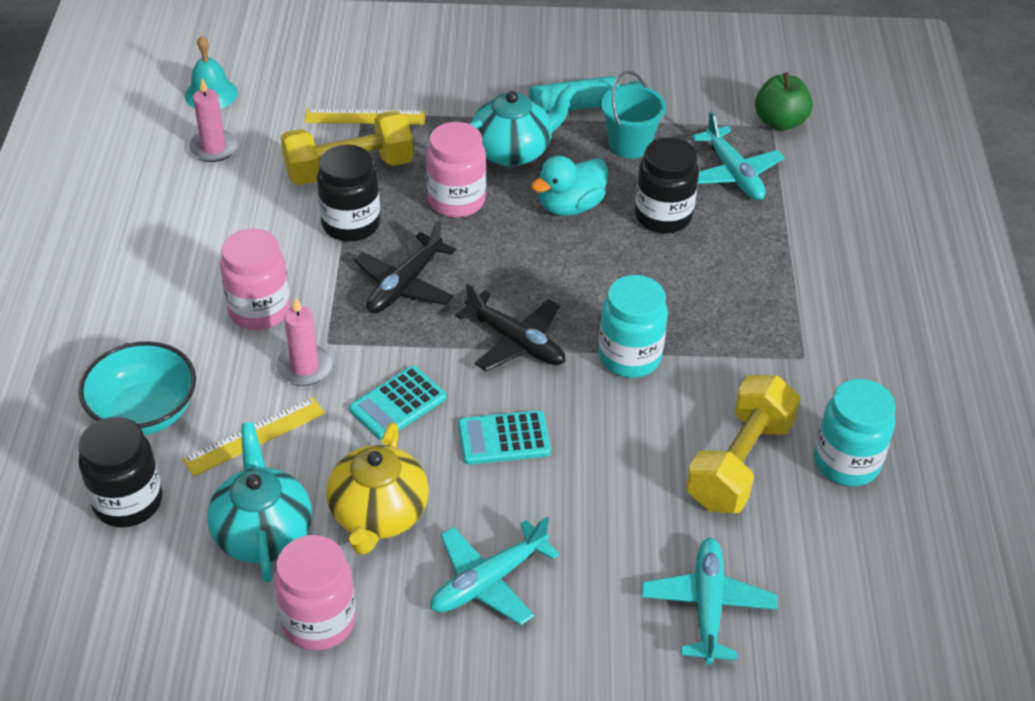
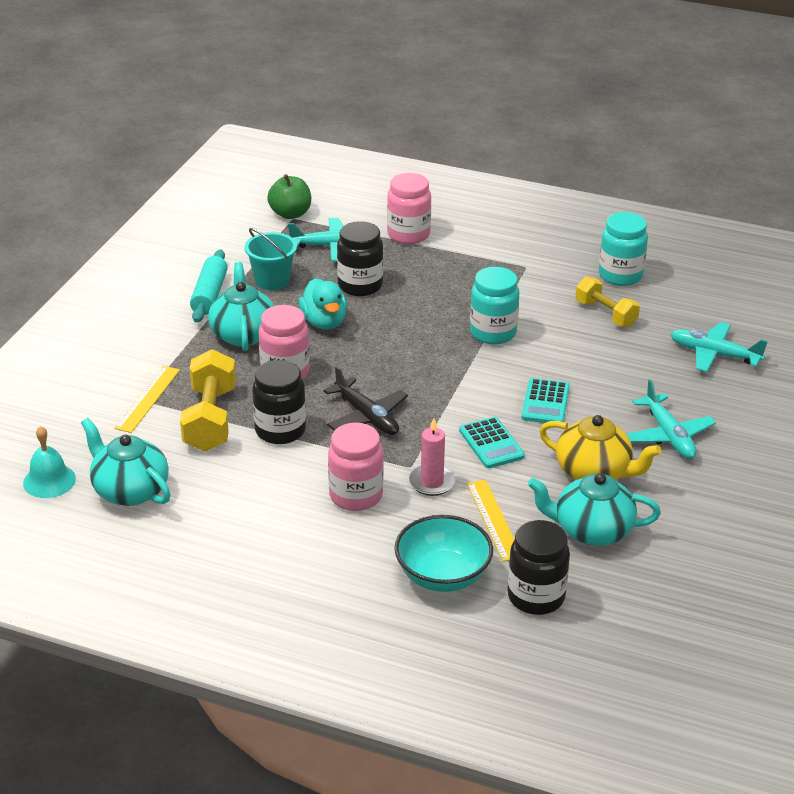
camera: 70 degrees left, 10 degrees down
(213, 148) = (130, 490): pink candle -> turquoise teapot
(319, 621) = (680, 516): pink jar -> pink jar (408, 234)
(516, 341) = (454, 377): black plane -> none
(739, 463) = (605, 314): yellow dumbbell -> yellow dumbbell, size x0.65

